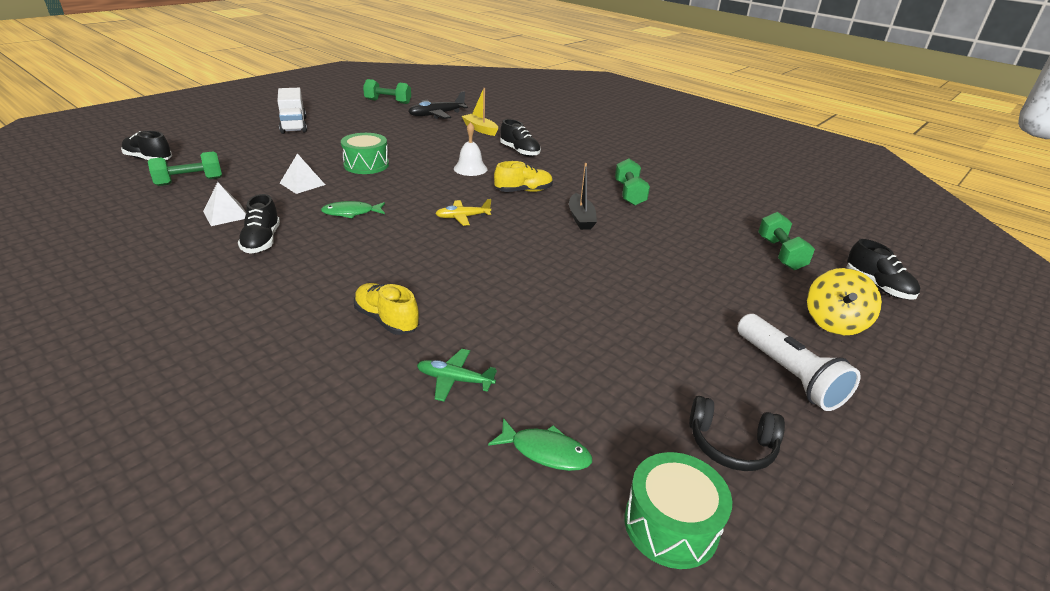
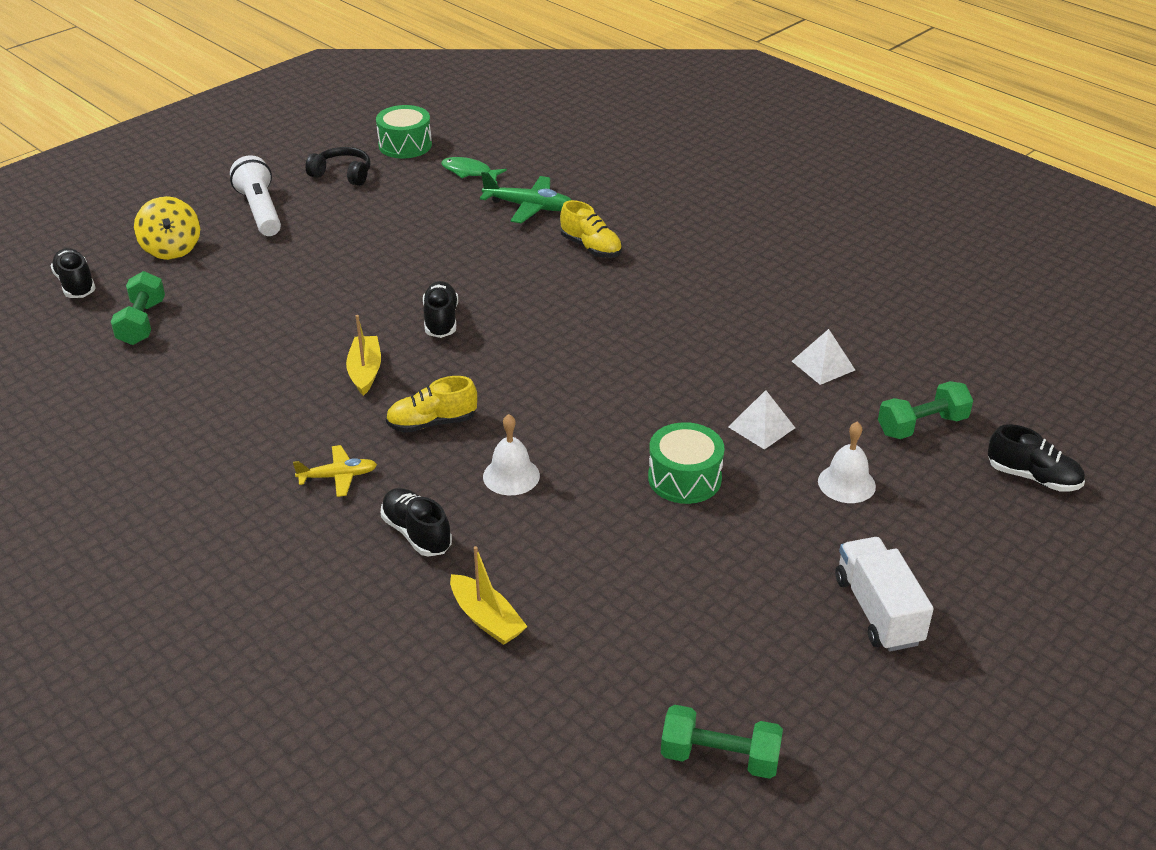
camera: 175 degrees left, 5 degrees up
(262, 241) = (753, 327): black shoe -> black shoe (441, 320)
(269, 160) = (846, 483): none -> white bell
(351, 213) = (669, 372): green fish -> none
(436, 115) = (587, 686): black plane -> none
(454, 380) = (529, 207): green plane -> green plane, size x1.54
(462, 217) = (524, 369): yellow plane -> yellow plane (338, 476)
(581, 218) = (365, 371): black boat -> yellow boat
(629, 194) = (269, 423): green dumbbell -> none
(834, 322) = (172, 249): yellow spinning top -> yellow spinning top turned 135 degrees clockwise

